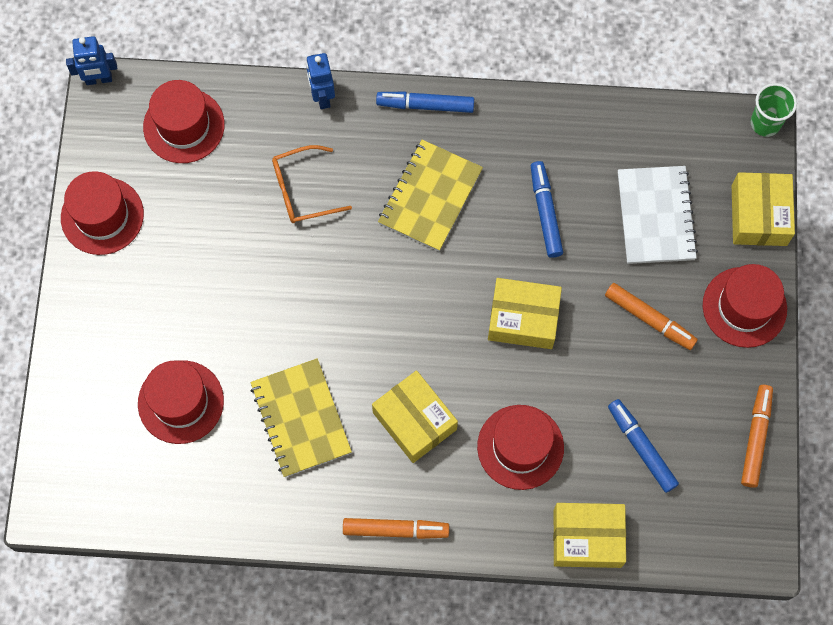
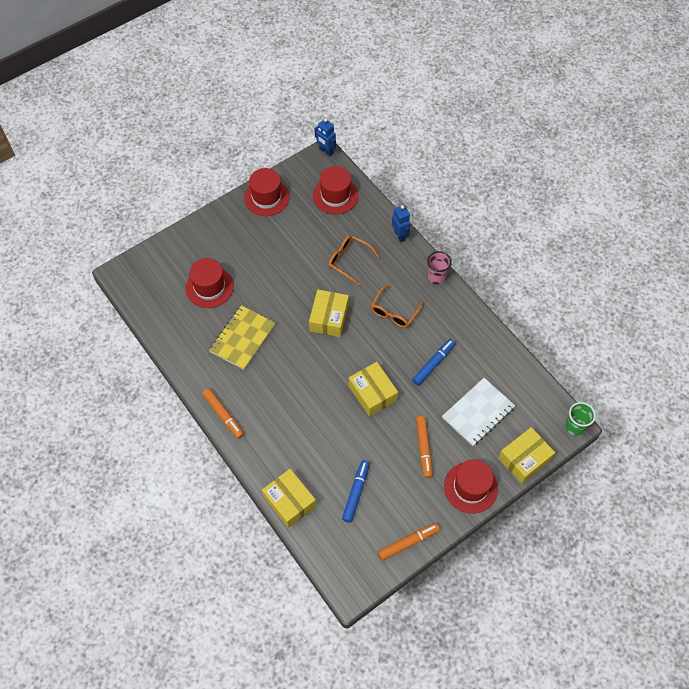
camera: 50 degrees right, 10 degrees down
(322, 97) = (400, 235): blue robot -> blue robot turned 120 degrees clockwise
(414, 421) = (282, 384): yellow box -> yellow box (329, 318)
(425, 105) = (436, 277): blue marker -> pink cup
(430, 197) = (394, 311): yellow notebook -> orange glasses
(520, 447) = (309, 438): red hat -> none

